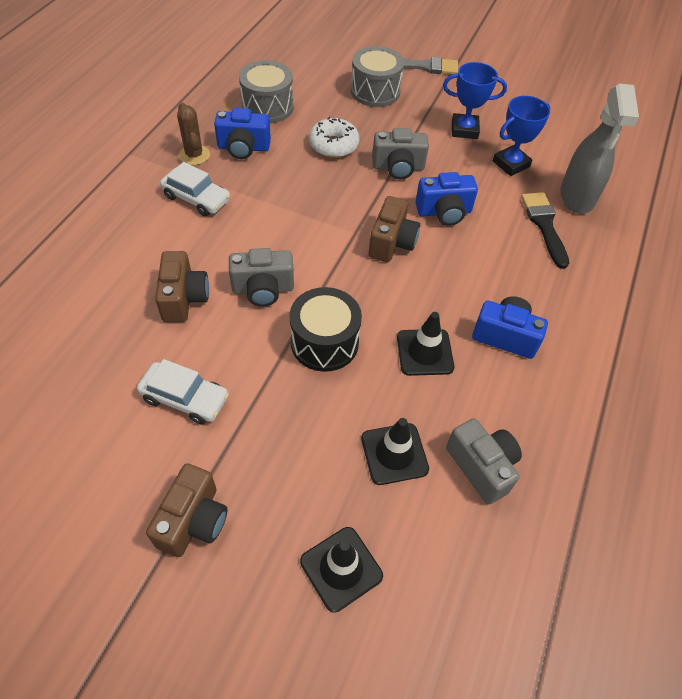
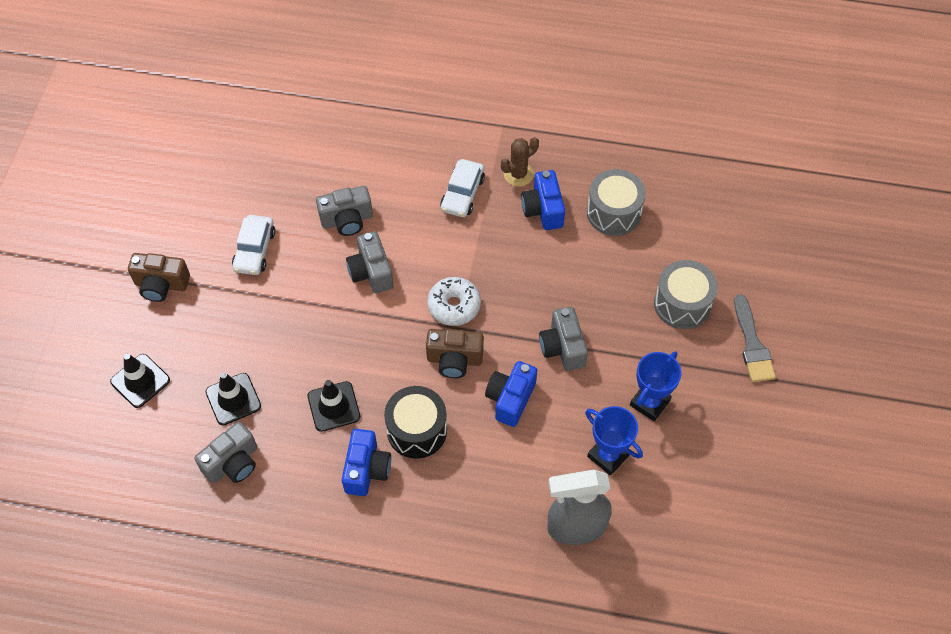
camera: 80 degrees right, 5 degrees up
(184, 298) = (347, 220): brown camera -> grey camera
(324, 342) = (326, 330): black drum -> black drum (417, 430)
(333, 145) = (575, 284): white donut -> white donut (454, 306)
(444, 212) = (510, 399): blue camera -> blue camera turned 45 degrees clockwise
(464, 130) = (649, 402): blue trophy -> blue trophy turned 45 degrees clockwise
(544, 225) = (521, 495): black brush -> none

